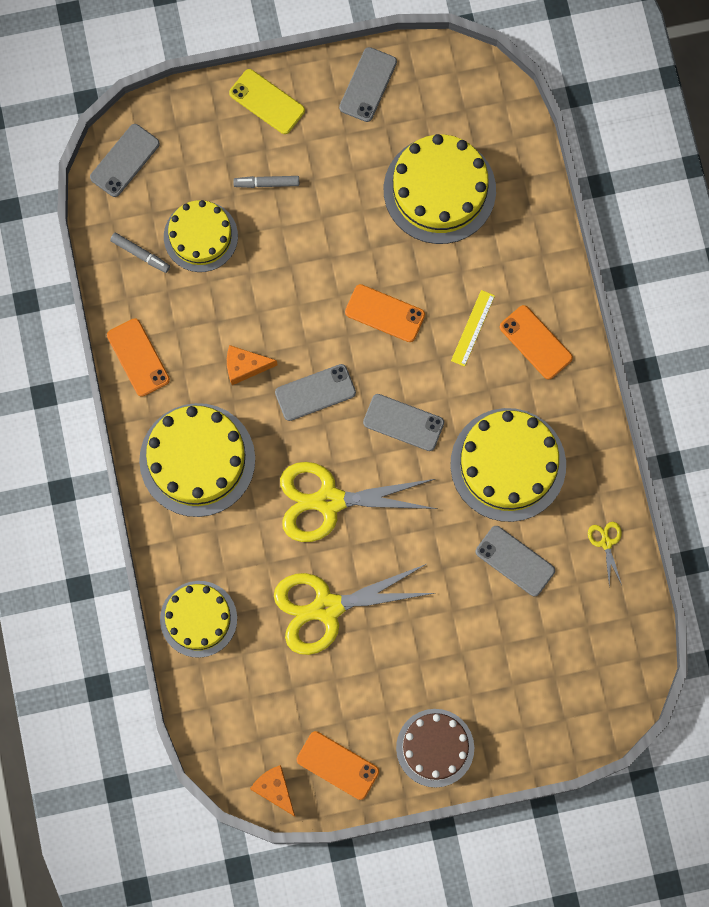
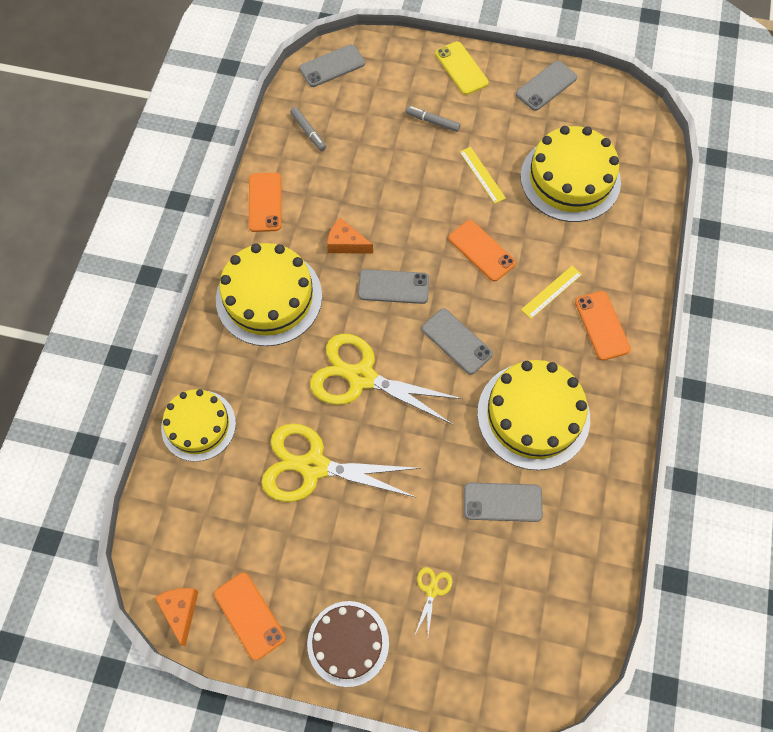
camera: 25 degrees right, 10 degrees down
(200, 236) = (361, 137): yellow cake -> none
(347, 225) = (482, 175): none -> yellow ruler
(515, 561) = (502, 502): grey phone -> grey phone turned 60 degrees counterclockwise
(606, 543) = (595, 524): yellow scissors -> yellow scissors (432, 590)

